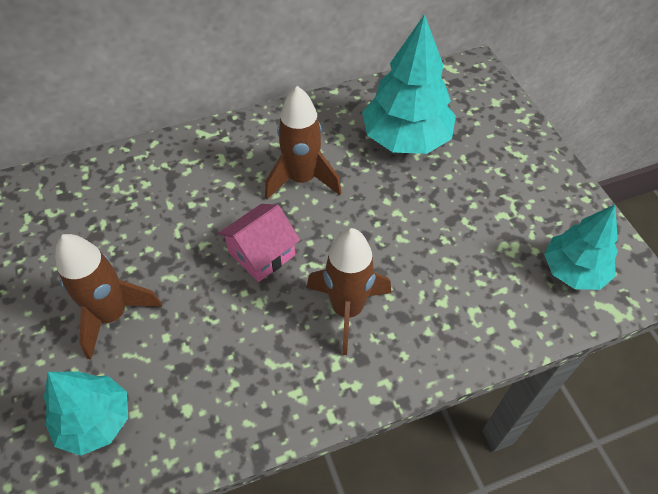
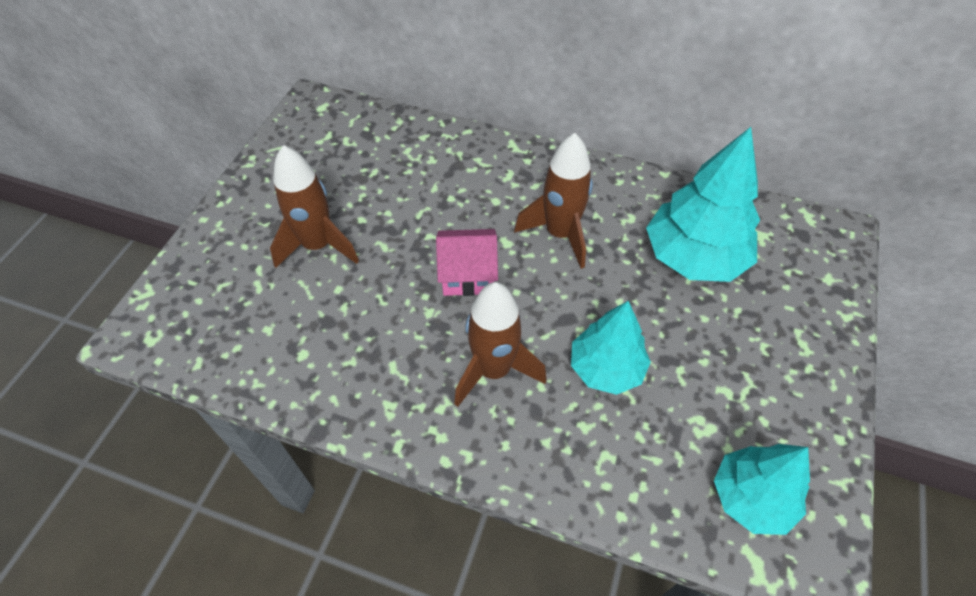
camera: 40 degrees right, 0 degrees up
(95, 421) = (238, 314): turquoise tree -> turquoise tree (606, 368)

